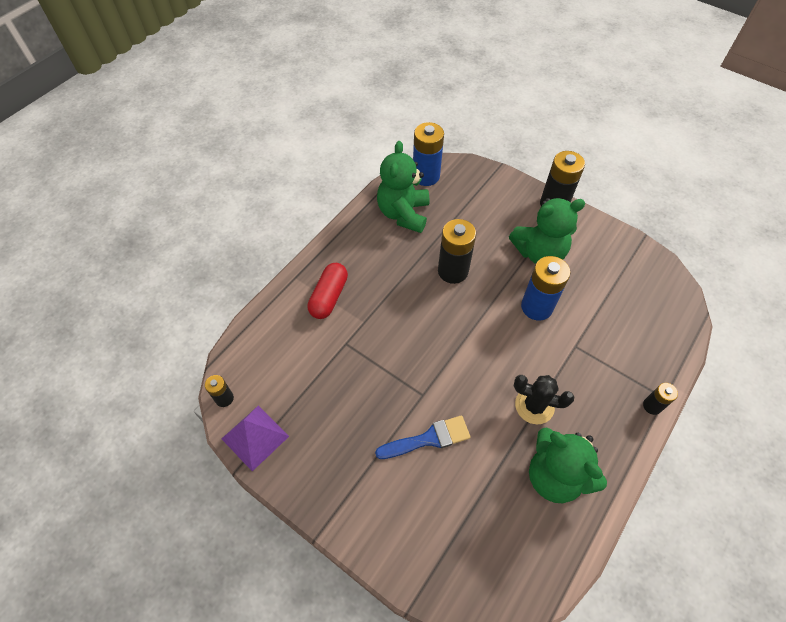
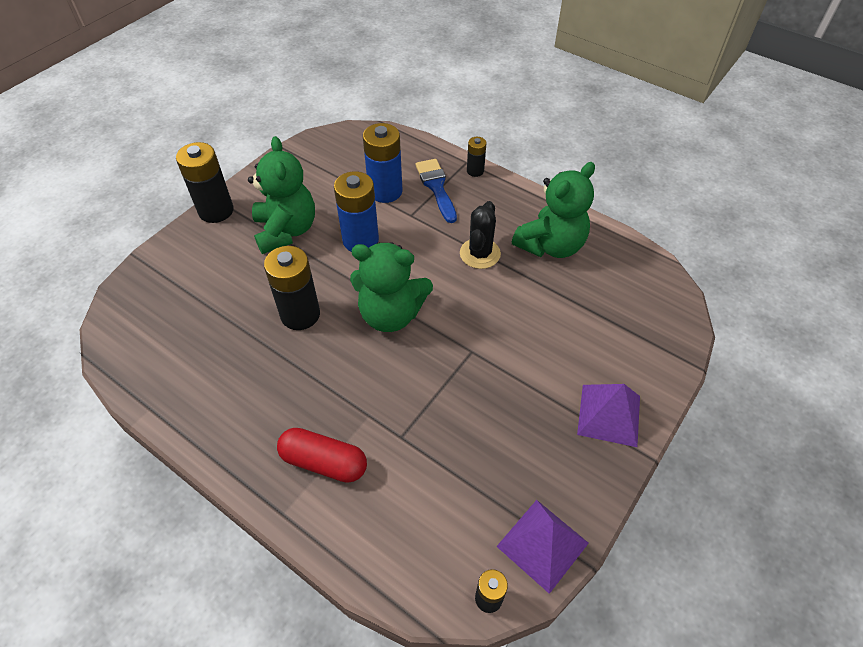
camera: 90 degrees left, 5 degrees down
(359, 505) = (609, 415): none -> purple pyramid
(403, 214) = (191, 368): green teddy bear -> green teddy bear (391, 314)
(426, 176) = (126, 339): blue battery -> blue battery (385, 191)
(428, 439) = (524, 347): blue brush -> blue brush (436, 187)

